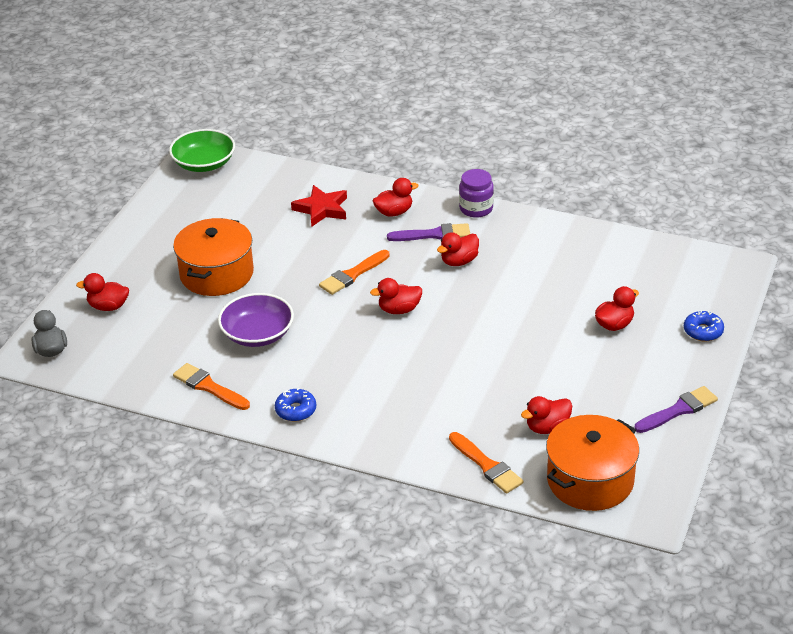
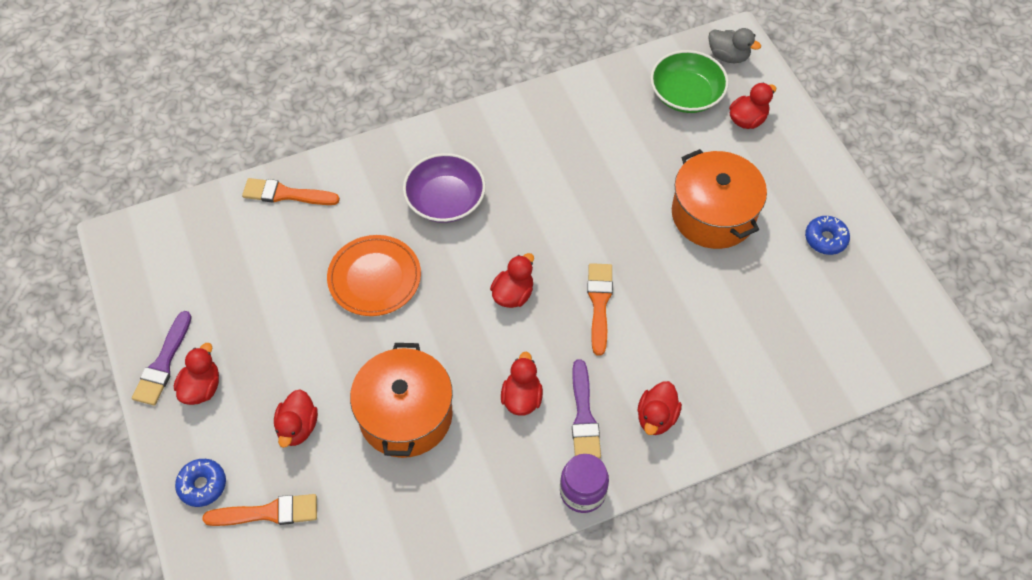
camera: 135 degrees right, 20 degrees up
(204, 163) = (916, 336): green bowl -> green bowl (686, 94)
(209, 387) = (572, 110): orange brush -> orange brush (268, 512)
(257, 334) = (599, 181): purple bowl -> purple bowl (445, 200)
(296, 410) = (483, 138): blue donut -> blue donut (825, 239)
(321, 209) = (728, 364): red star -> none
(434, 234) = (584, 416): purple brush -> purple brush turned 45 degrees counterclockwise
(479, 372) = (374, 278): none -> orange plate
(547, 427) = (266, 263): red duck -> red duck (202, 387)
(590, 480) = (191, 238): orange pot -> orange pot (405, 415)

